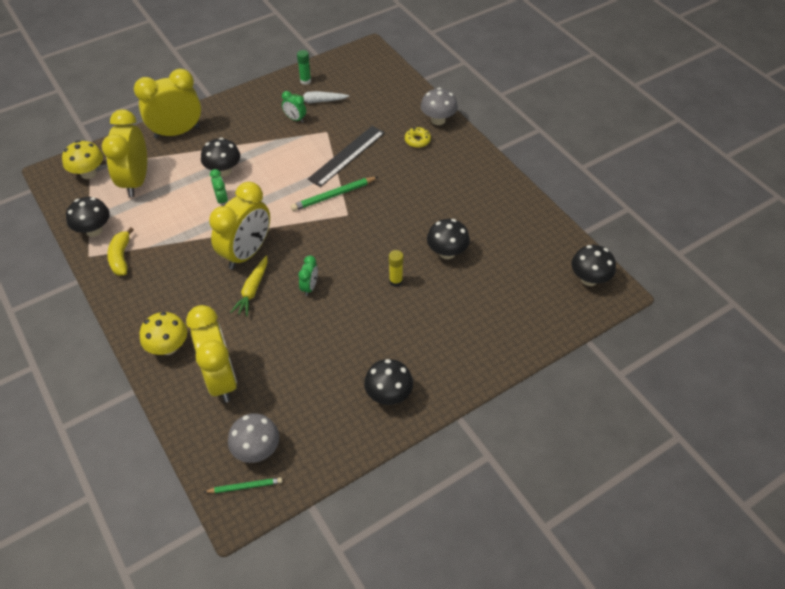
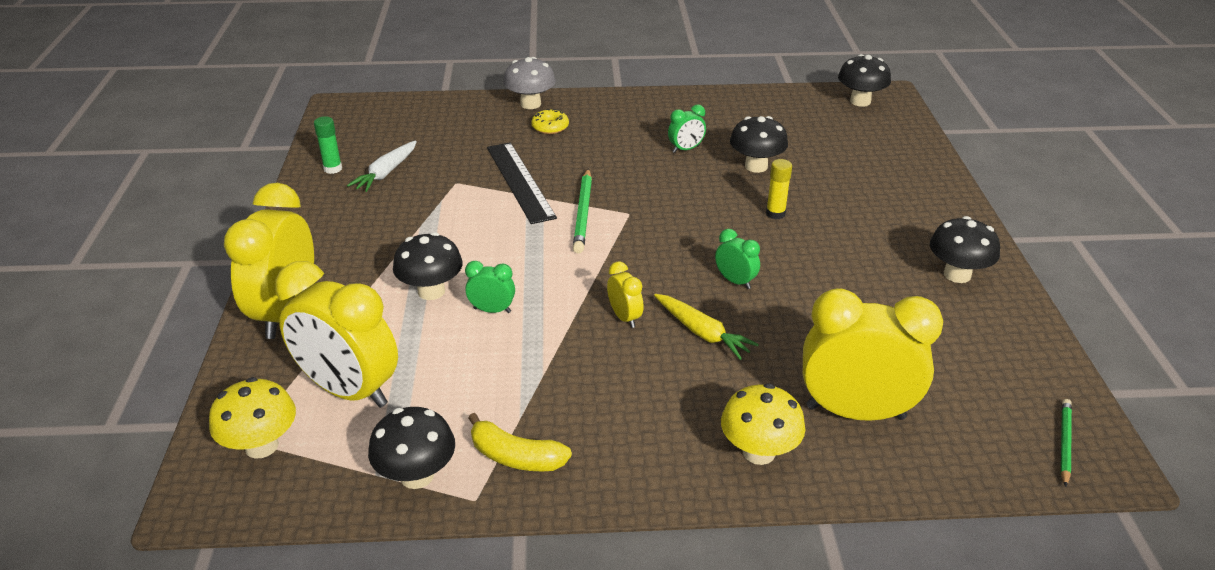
camera: 60 degrees left, 15 degrees down
(247, 253) = (624, 317): yellow clock -> yellow clock, size x0.45
(257, 450) = (1003, 413): grey mushroom -> none
(295, 119) = (399, 199): green clock -> green clock (686, 149)

